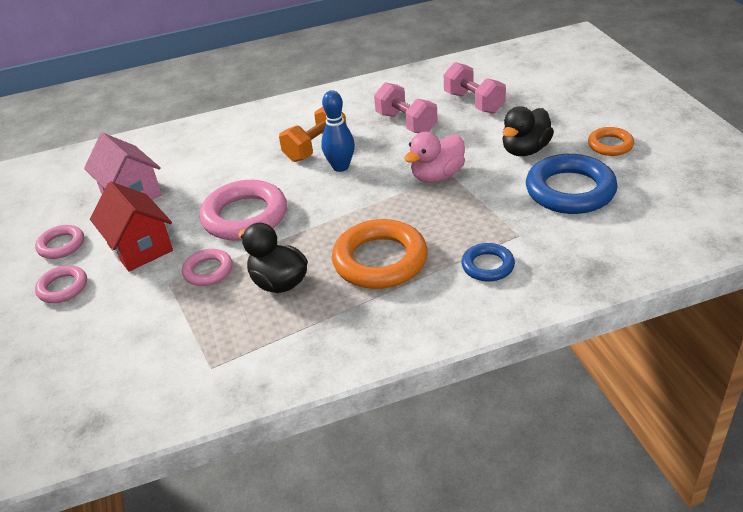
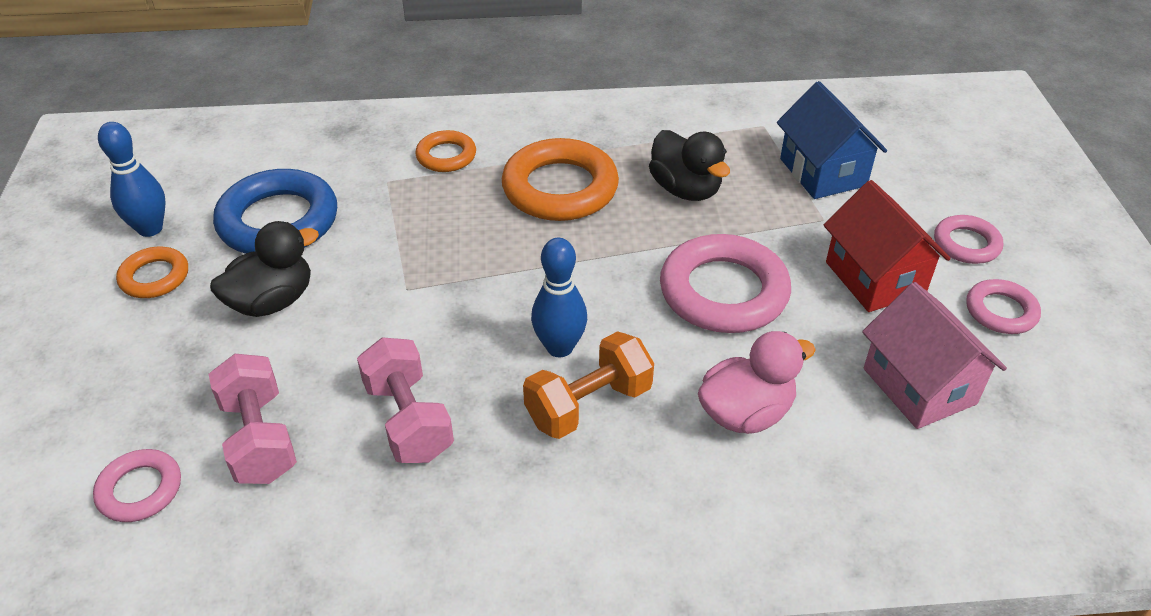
camera: 170 degrees left, 5 degrees up
(161, 326) = (822, 172): none -> blue house
(208, 271) = (773, 223): pink ring -> pink ring (140, 490)
(437, 176) = (426, 289): pink duck -> pink duck (745, 413)
(487, 266) = (446, 156): blue ring -> orange ring
(650, 167) = (150, 229): none -> blue bowling pin

